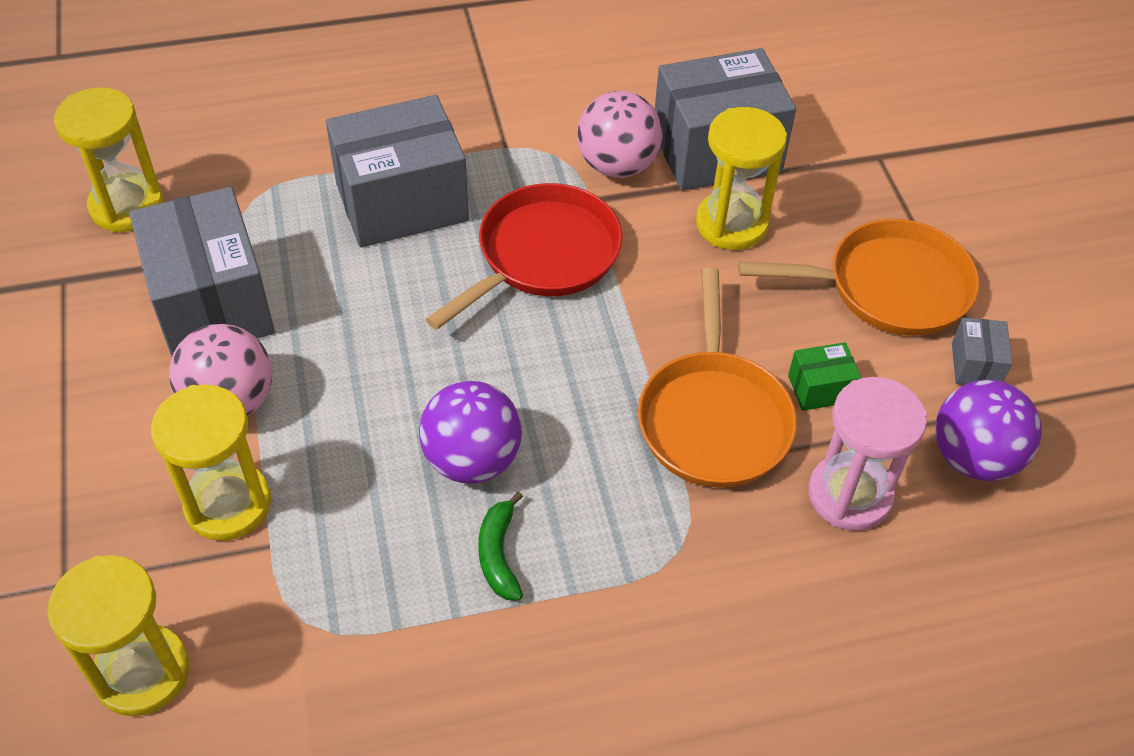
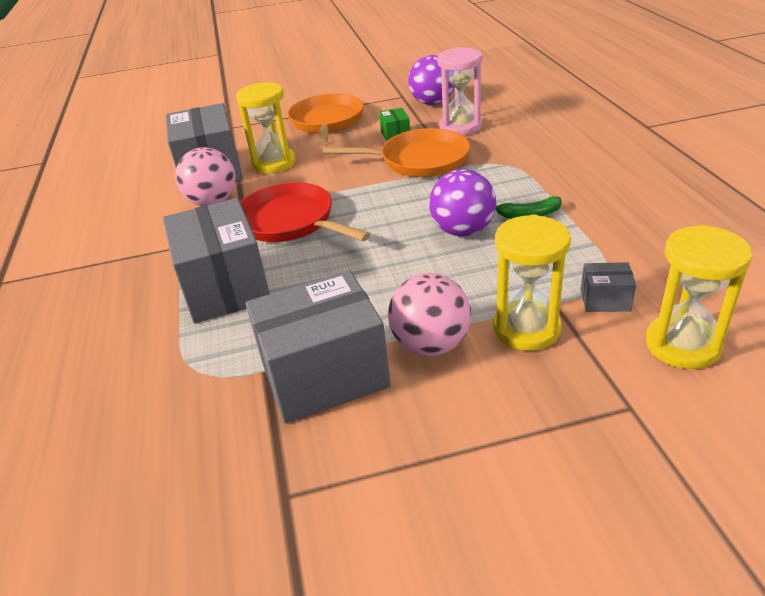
camera: 85 degrees left, 15 degrees down
(126, 206) = (185, 465): yellow hourglass -> none
(975, 365) = (378, 103): grey box -> grey box (605, 300)

